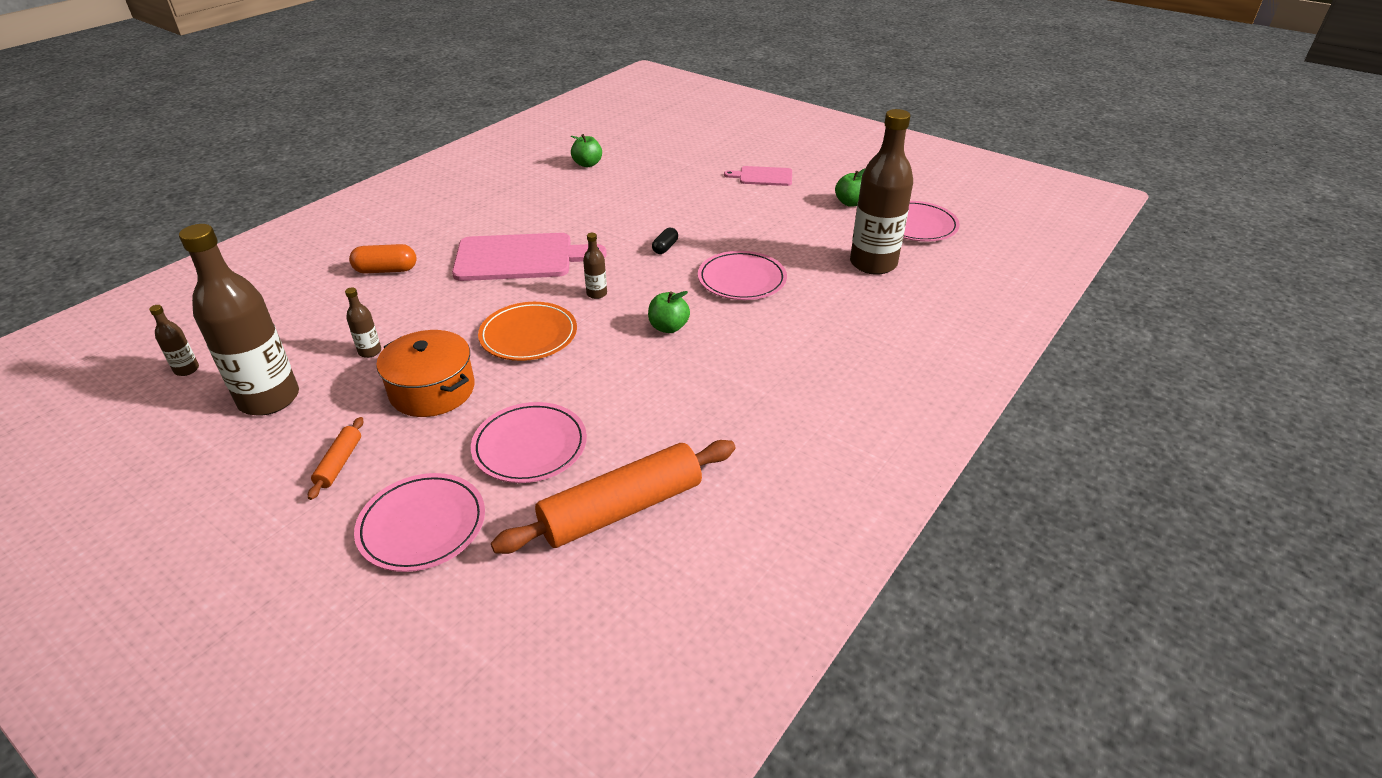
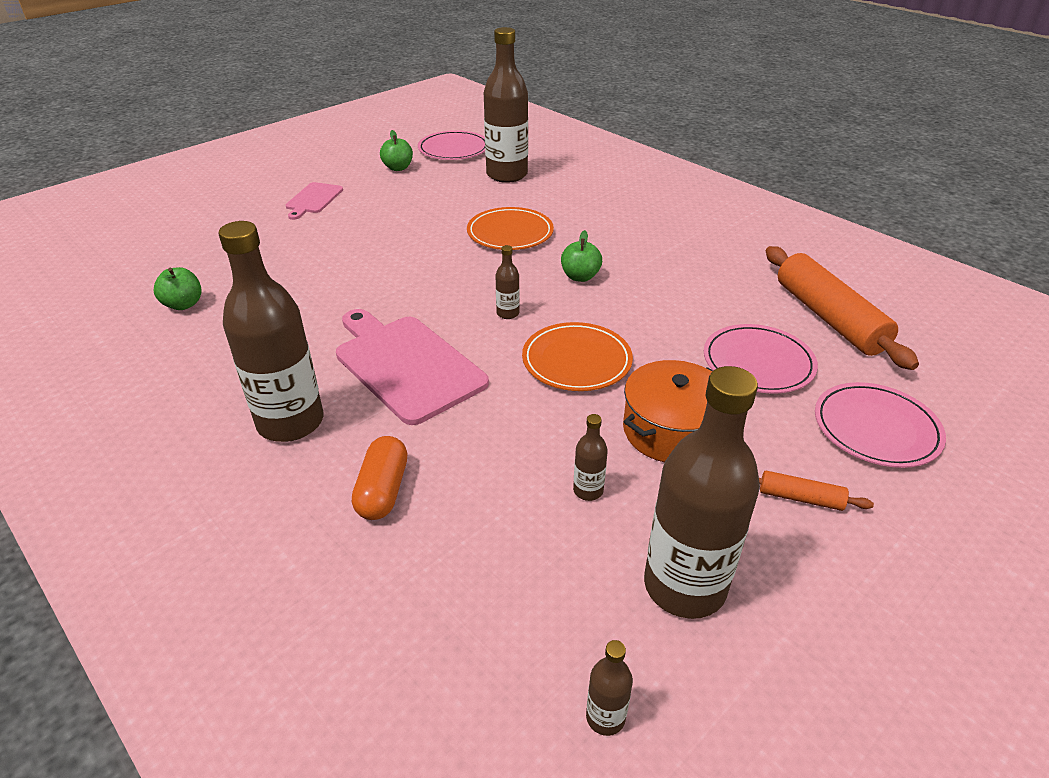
camera: 80 degrees left, 0 degrees up
(456, 227) = (290, 422): none -> brown bottle
(520, 258) = (406, 365): pink cutting board -> pink cutting board turned 45 degrees counterclockwise
(665, 247) = (431, 266): black capsule -> none
(741, 279) = (510, 233): pink plate -> orange plate

